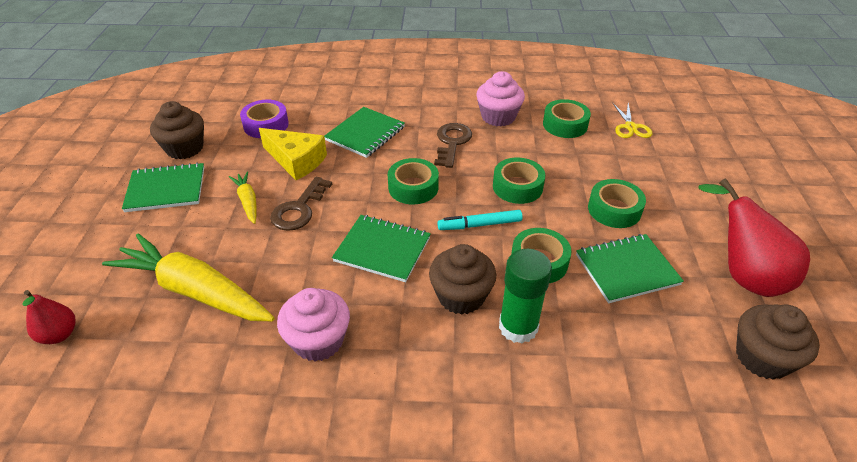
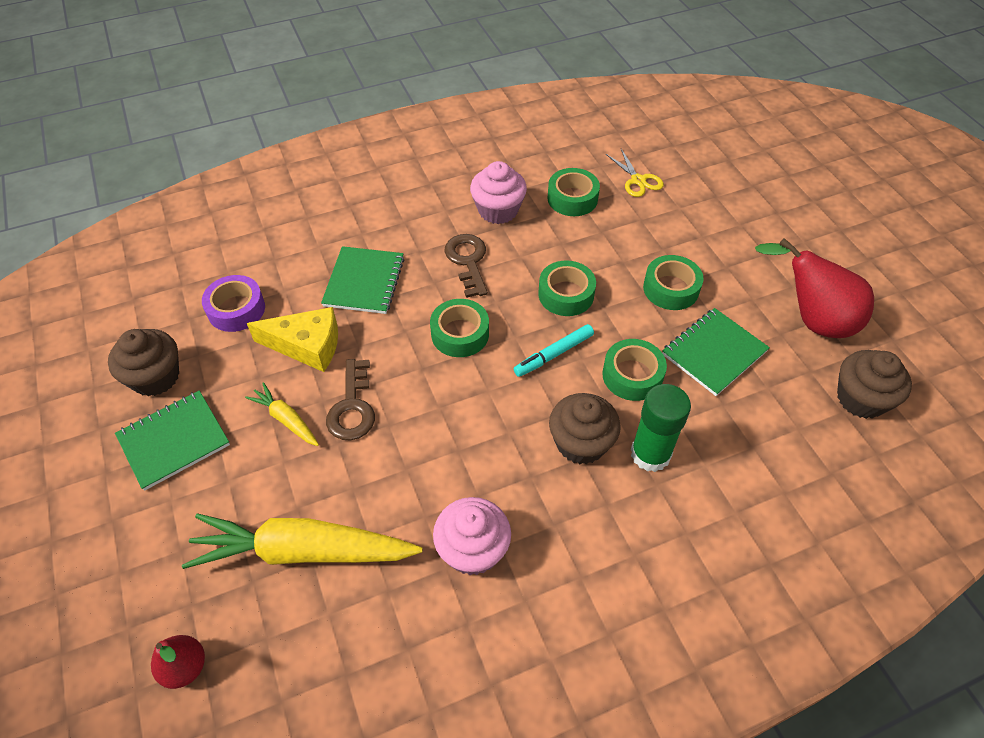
camera: 25 degrees left, 10 degrees up
(382, 249) = (473, 421): green notebook -> none

